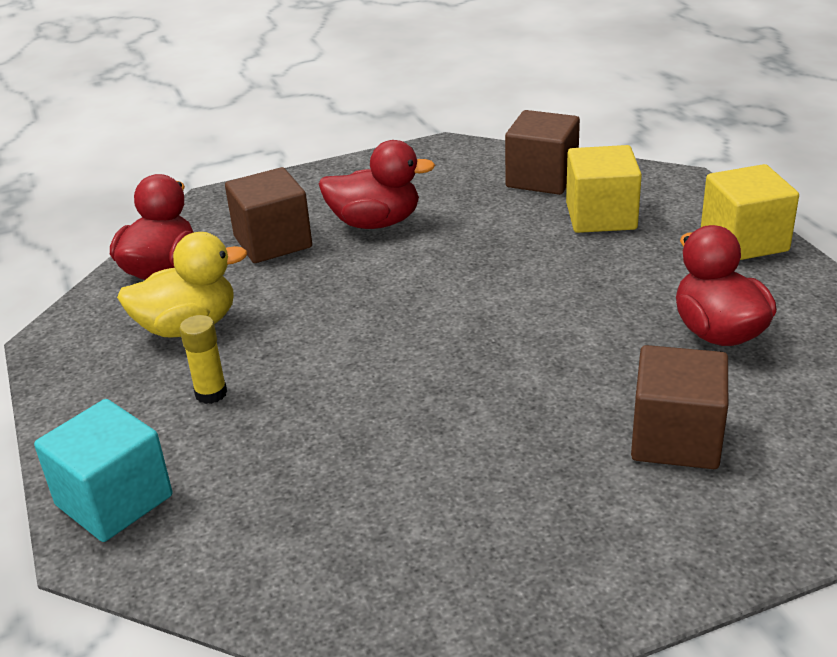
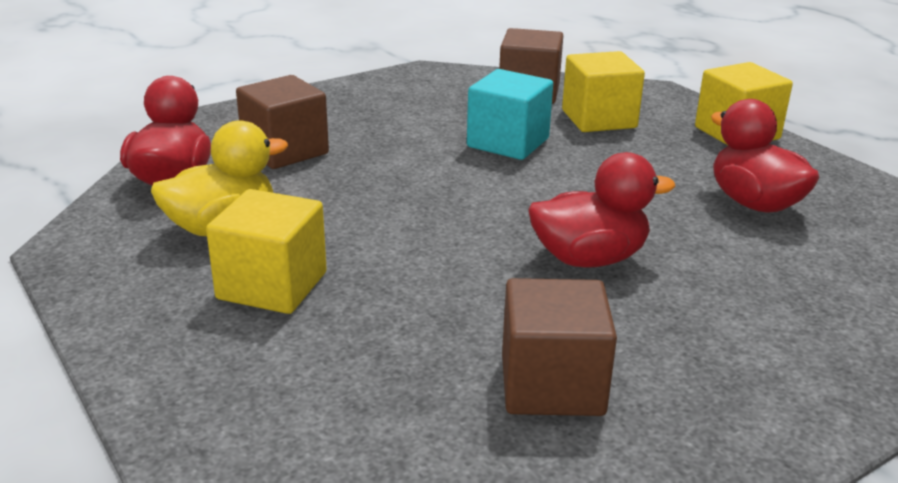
camera: 15 degrees left, 5 degrees down
(114, 500) = (198, 397): turquoise cube -> turquoise cube (508, 143)
(211, 393) = (272, 286): yellow glue stick -> yellow cube
(375, 223) = (384, 131): red duck -> red duck (589, 258)
(675, 438) = (766, 291): brown cube -> brown cube (552, 385)

